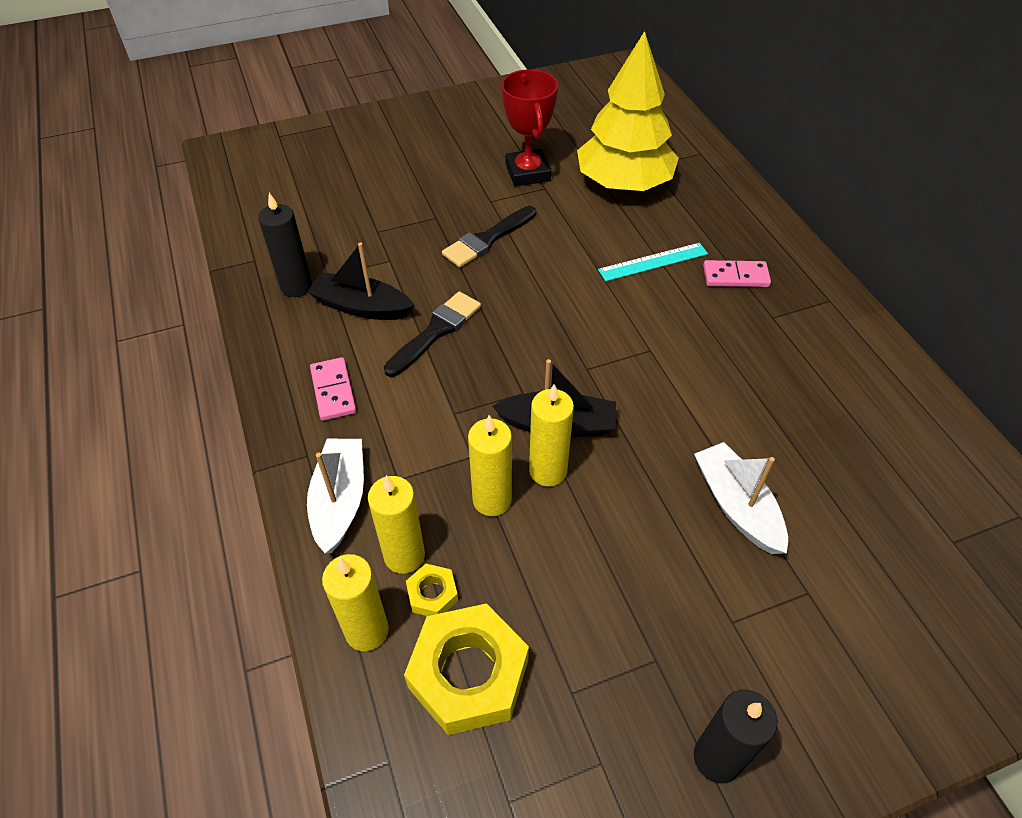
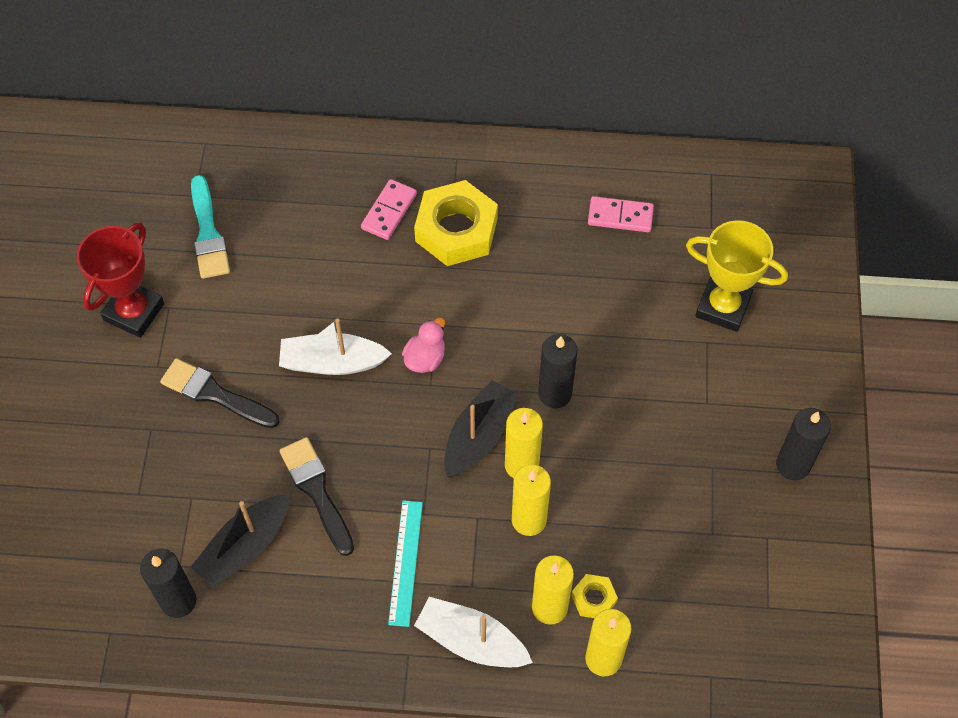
camera: 65 degrees left, 10 degrees up
(333, 391) = (343, 608): pink domino -> pink domino (620, 216)
(468, 674) = (669, 598): yellow nut -> yellow nut (456, 230)
(487, 239) = (215, 394): black brush -> black brush turned 135 degrees clockwise
(527, 173) = (134, 312): red trophy -> red trophy turned 75 degrees counterclockwise
(610, 355) = (425, 358): none -> pink duck
(624, 183) = (208, 233): yellow tree -> turquoise brush
(643, 469) = (555, 394): none -> black candle
(653, 262) = (332, 266): turquoise ruler -> turquoise ruler (405, 562)
(737, 506) = (618, 347): white boat -> white boat (332, 362)
(865, 592) = (723, 307): none -> yellow trophy

